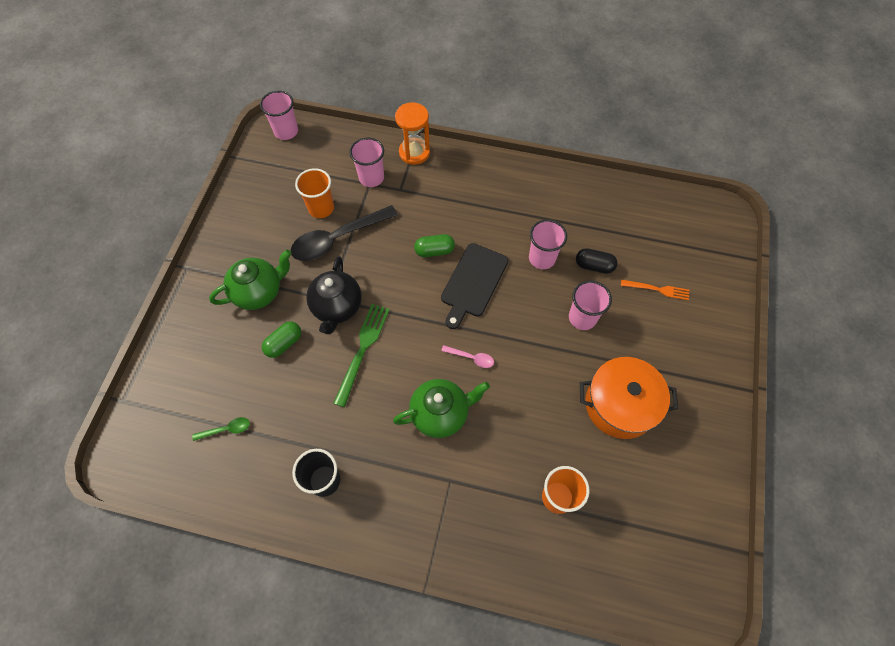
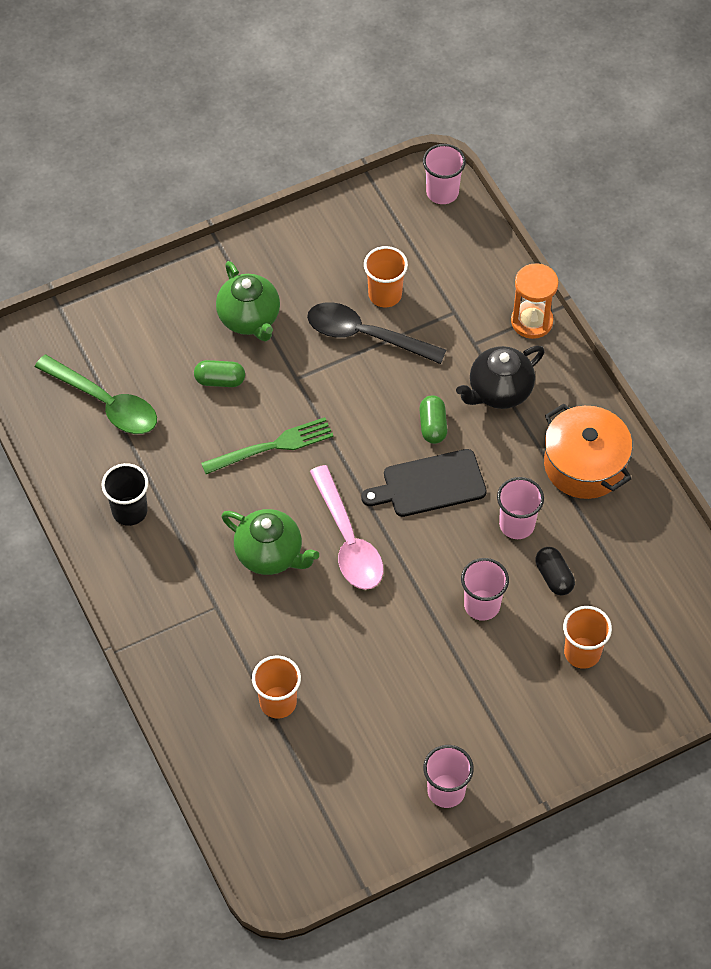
camera: 50 degrees right, 5 degrees down
(226, 429) = (105, 403): green spoon -> green spoon, size x2.29
(259, 292) = (249, 319): green teapot -> green teapot turned 45 degrees clockwise
(337, 307) = (294, 393): black teapot -> black teapot (499, 391)
(371, 178) = (462, 308): pink cup -> pink cup (446, 791)
(434, 251) = (433, 426): green capsule -> green capsule turned 45 degrees clockwise
(471, 358) = (348, 540): pink spoon -> pink spoon, size x2.29
(620, 405) = (417, 697): orange pot -> orange pot (584, 465)
(658, 289) = (582, 653): orange fork -> orange cup

